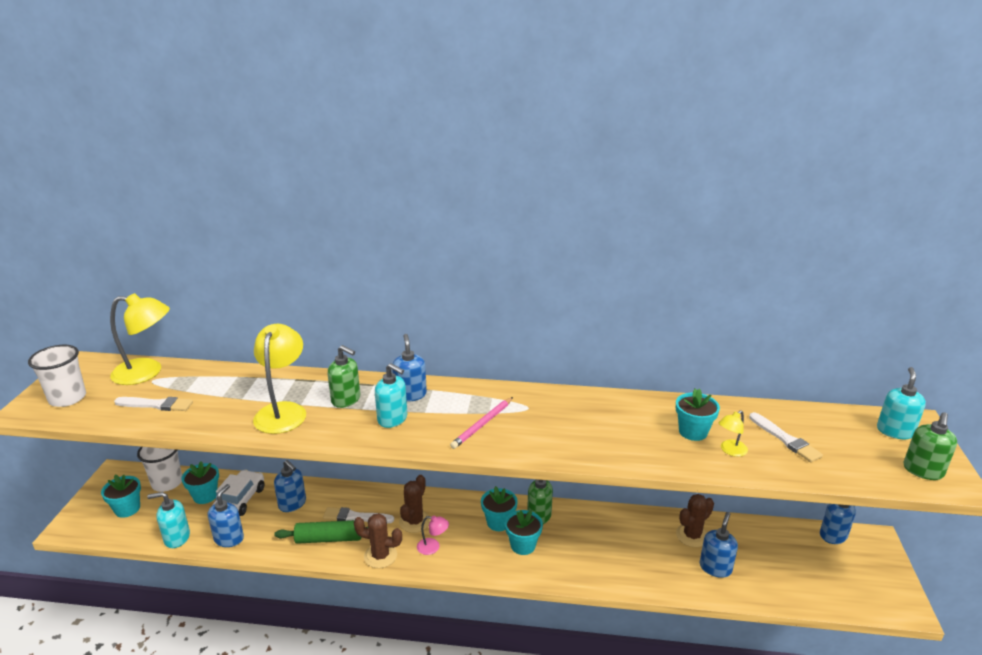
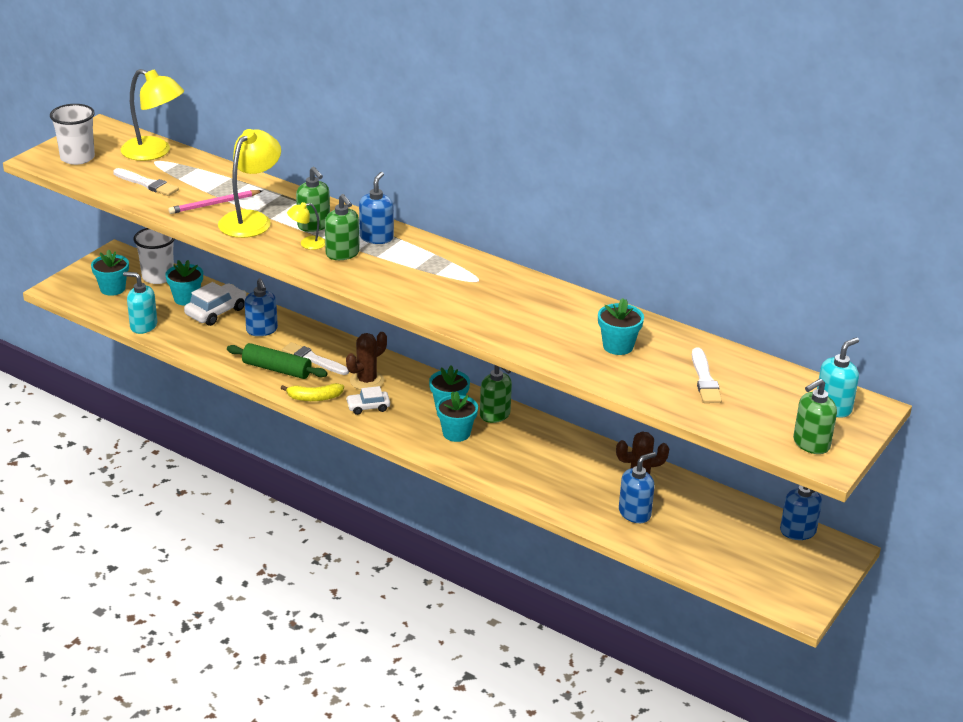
camera: 25 degrees right, 5 degrees up
(229, 538) = (188, 341): blue soap dispenser -> none
(380, 556) = (314, 398): brown cactus -> yellow banana
(392, 419) = (342, 254): turquoise soap dispenser -> green soap dispenser
(433, 547) = (368, 407): pink lamp -> white car
(482, 424) = (420, 282): pink pencil -> pink pencil (214, 204)
(730, 451) = (635, 371): yellow lamp -> yellow lamp (307, 244)

